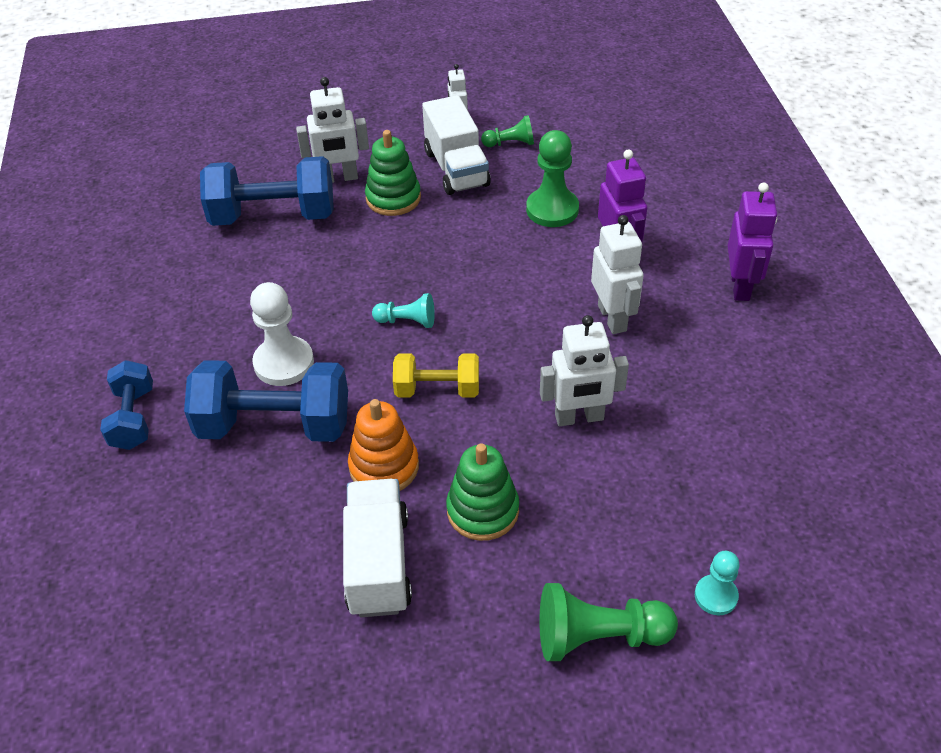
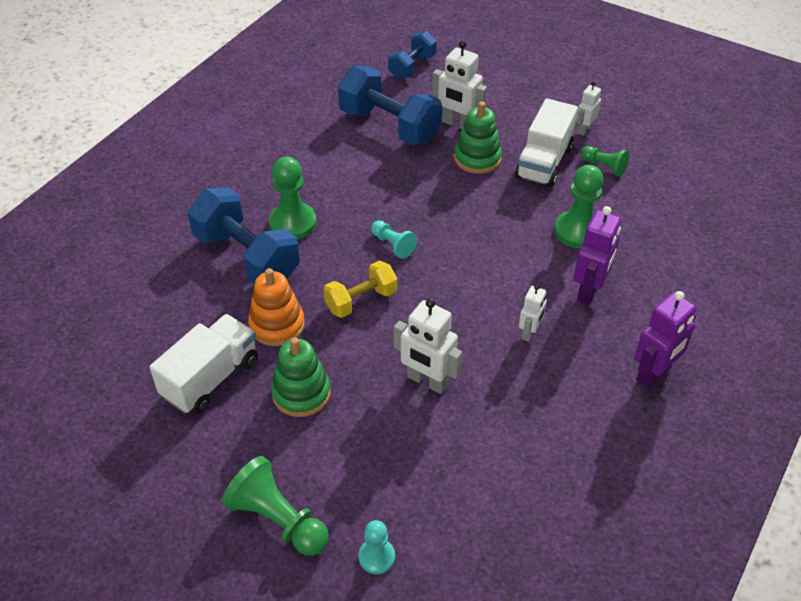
camera: 40 degrees right, 0 degrees up
(133, 418) = (181, 202): blue dumbbell -> blue dumbbell (412, 67)
(284, 363) = (293, 223): white pawn -> green pawn
(437, 389) = (361, 300): yellow dumbbell -> yellow dumbbell turned 75 degrees counterclockwise
(612, 318) = (529, 332): white robot -> white robot, size x0.60

